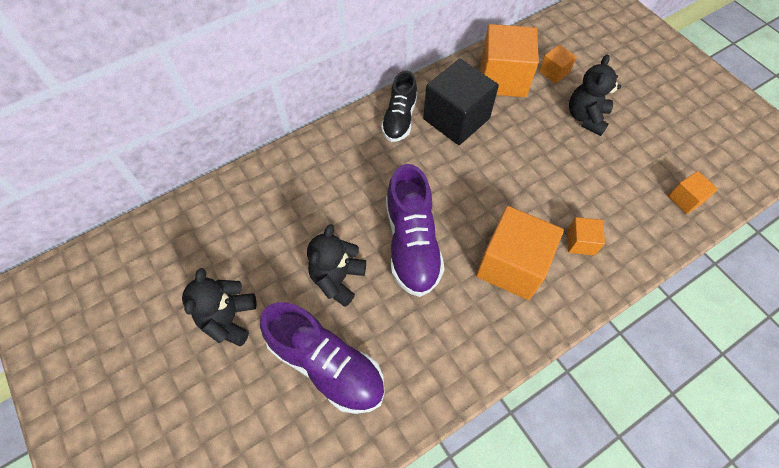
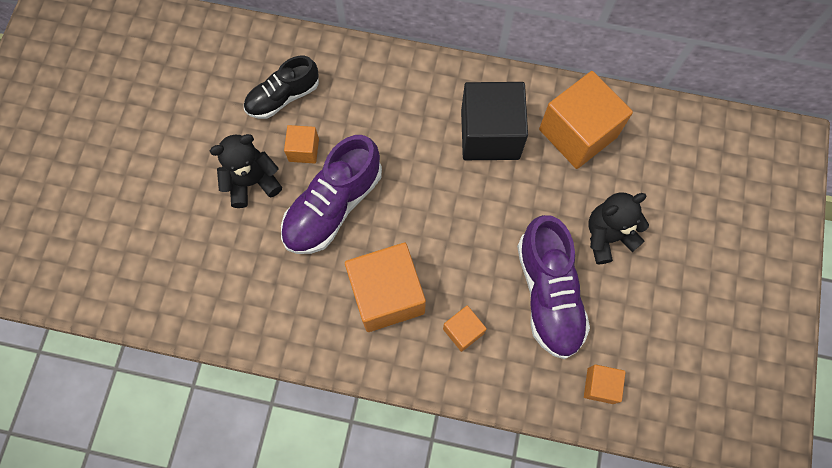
camera: 45 degrees right, 10 degrees up
(229, 319) = (153, 141): black teddy bear -> none
(327, 364) = (181, 236): purple shoe -> purple shoe (548, 294)
(399, 118) = (442, 92): black shoe -> black shoe (283, 97)
(554, 72) = (634, 169): orange cube -> orange cube (303, 150)

